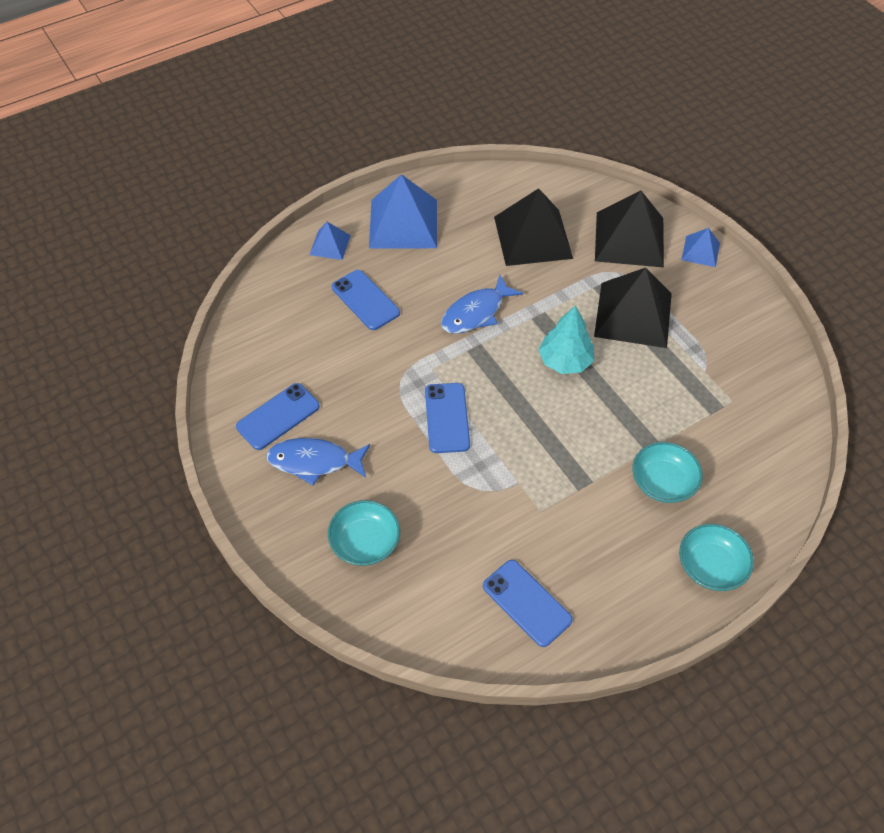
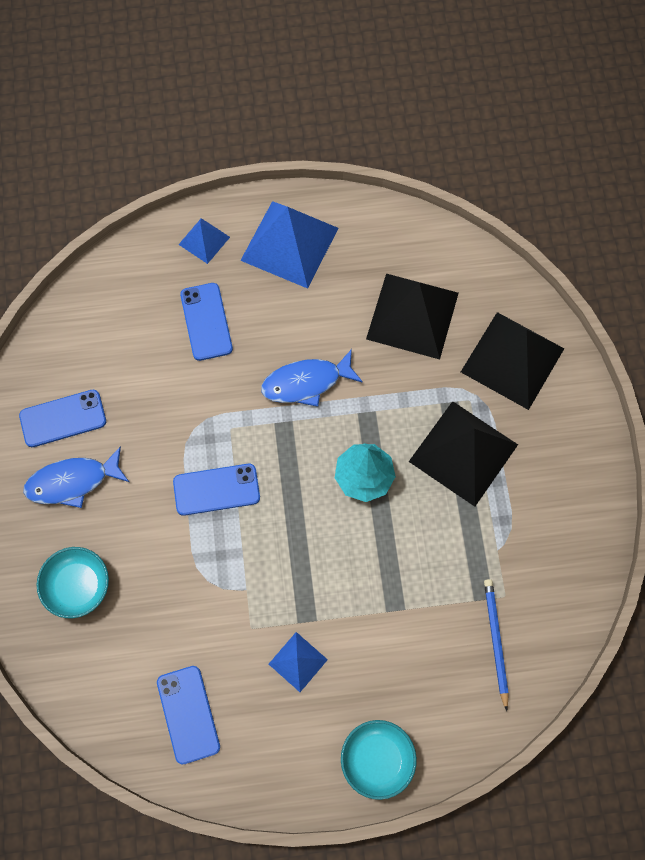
camera: 25 degrees right, 15 degrees up
(314, 461) = (72, 481): blue fish -> blue fish turned 45 degrees counterclockwise
(447, 418) = (216, 489): blue phone -> blue phone turned 60 degrees clockwise
(663, 482) = (383, 652): turquoise bowl -> none
(700, 251) = (580, 407): blue pyramid -> blue pyramid (298, 662)
(746, 436) = (495, 641): none -> blue pencil

